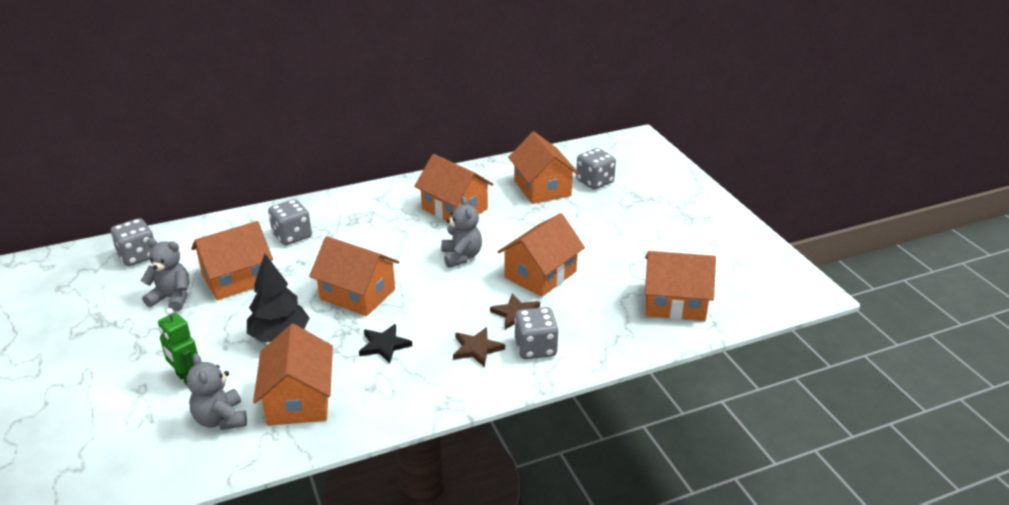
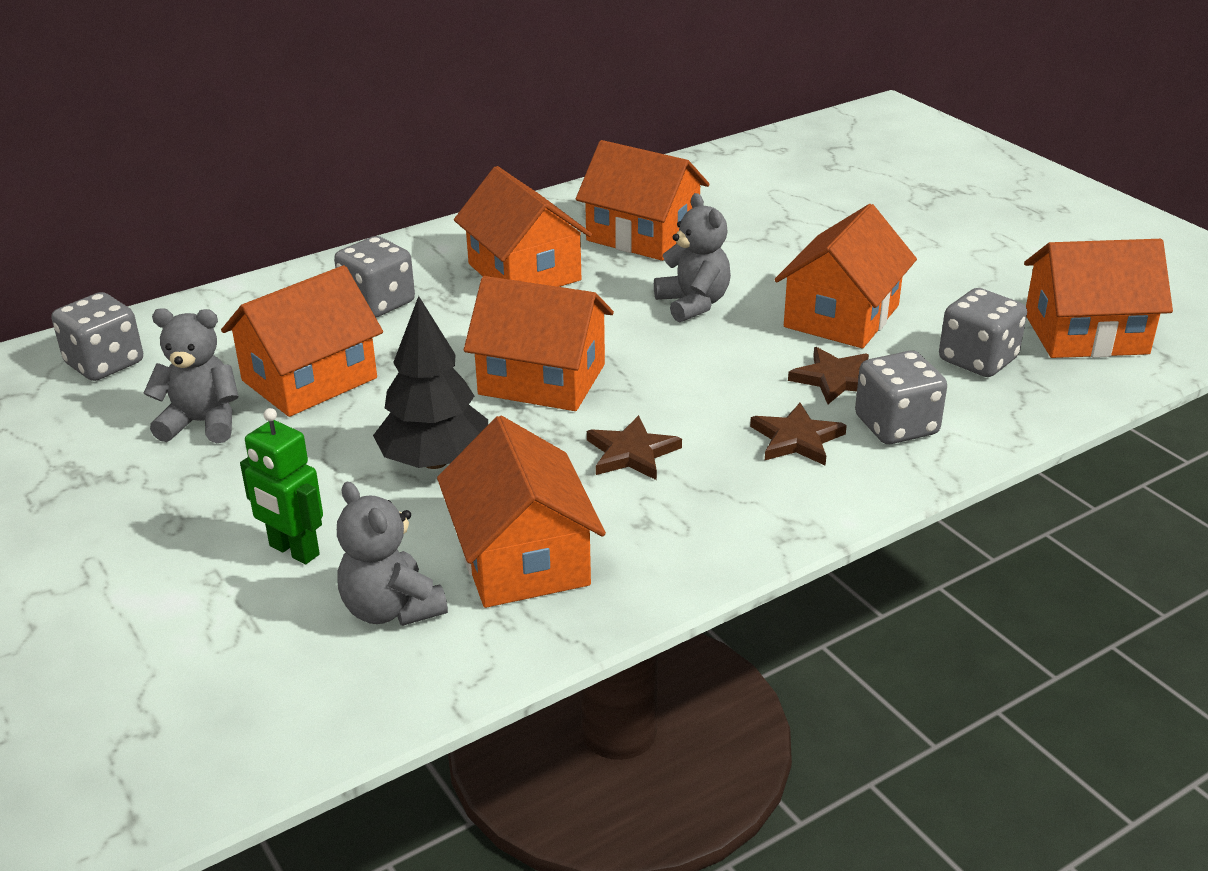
camera: 10 degrees left, 0 degrees up
(384, 345) = (632, 453): black star -> brown star
(542, 188) = (773, 192): orange house -> orange house (524, 272)
(595, 182) = (854, 175): grey dice -> grey dice (978, 360)

